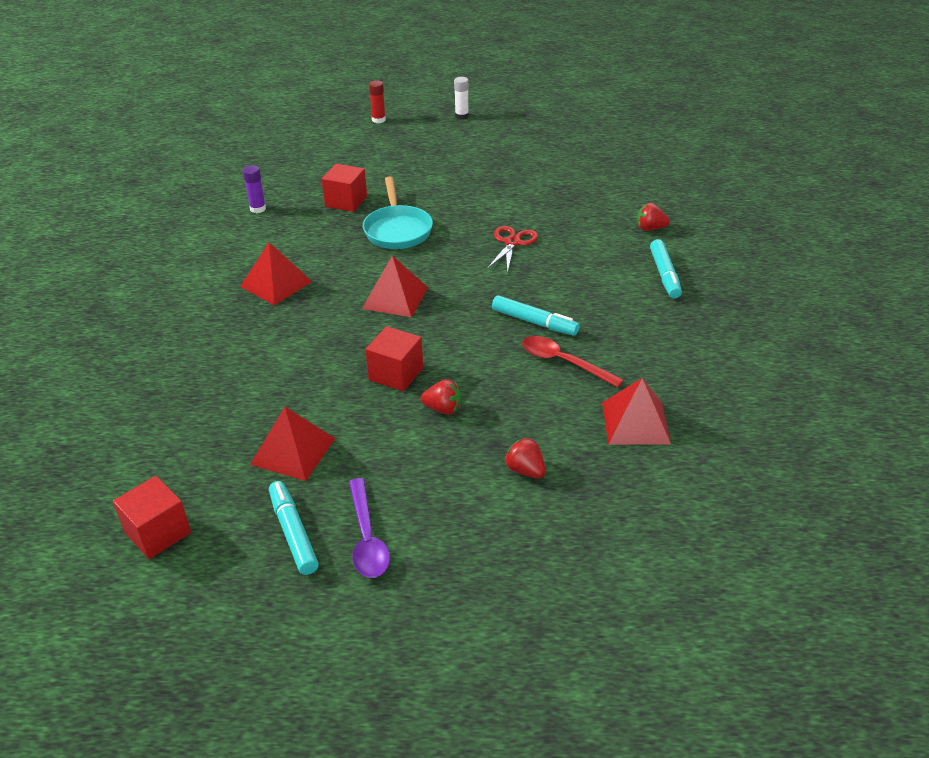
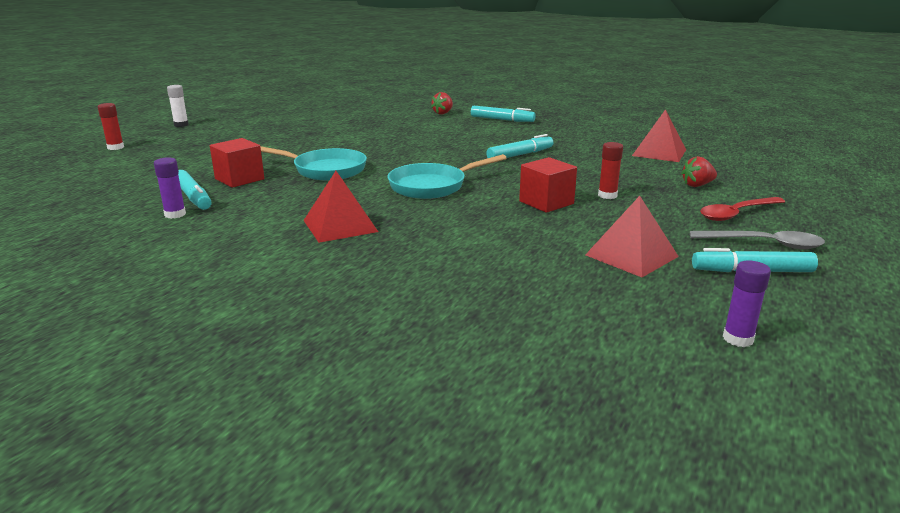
camera: 65 degrees left, 15 degrees down
(158, 532) = (738, 339): red cube -> purple glue stick
(295, 200) = (193, 197): none -> turquoise marker
(367, 538) = (764, 244): purple spoon -> grey spoon
(395, 298) = (432, 186): red pyramid -> turquoise pan
(443, 409) = (607, 195): red strawberry -> red glue stick
(512, 243) = (406, 143): red scissors -> none
(563, 362) = (577, 156): red spoon -> red spoon (736, 214)

